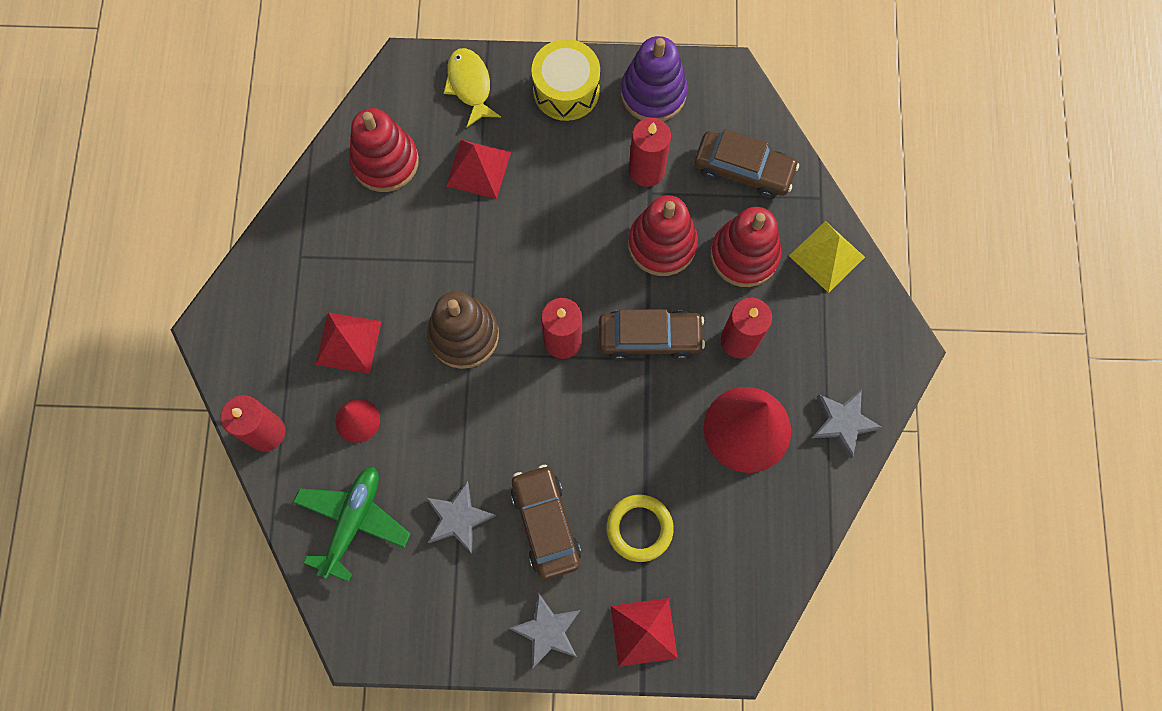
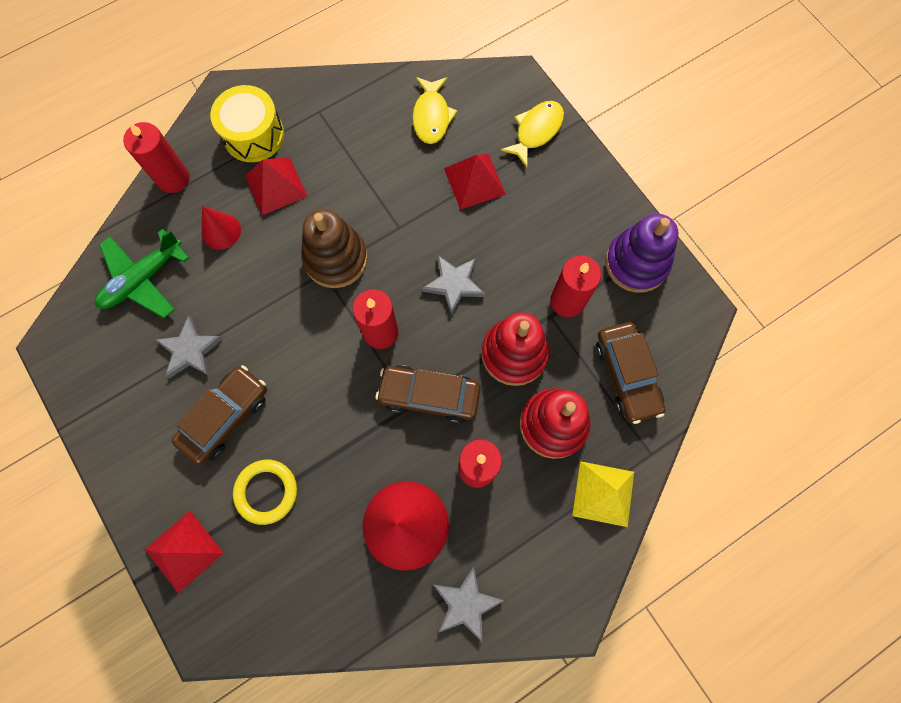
camera: 55 degrees right, 0 degrees up
(353, 521) = (143, 279): green plane -> green plane turned 150 degrees clockwise
(385, 162) = (431, 116): red stacking toy -> yellow fish
(547, 631) = (141, 475): grey star -> grey star (454, 284)
(566, 90) = (587, 199): yellow drum -> yellow drum (253, 135)
(649, 338) = (429, 396): brown car -> brown car turned 135 degrees clockwise

